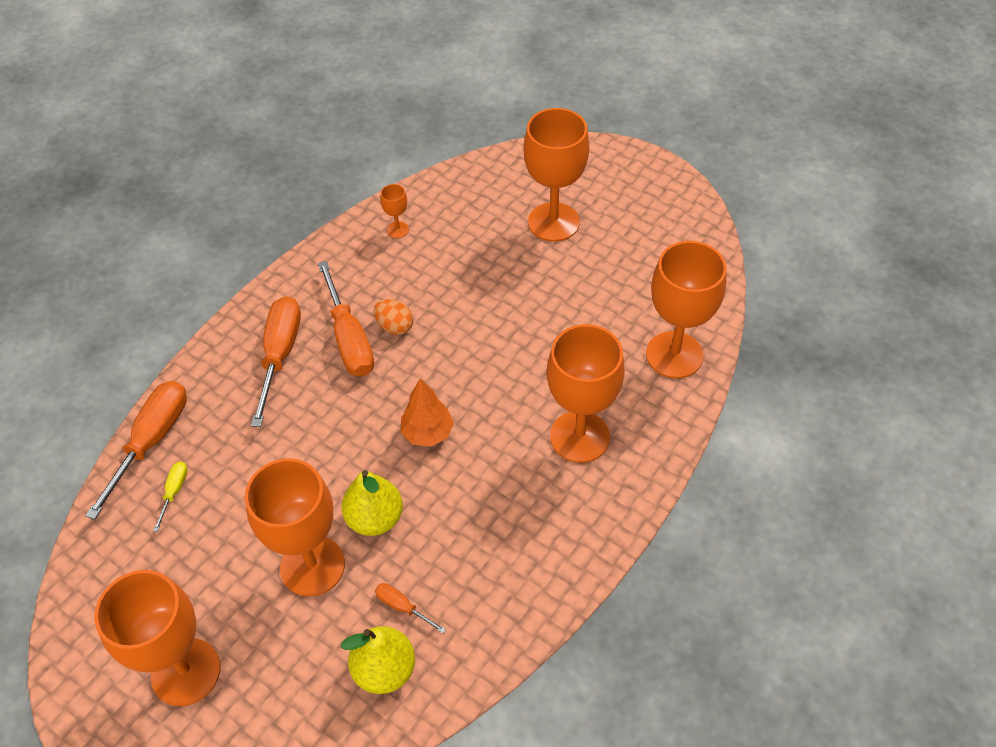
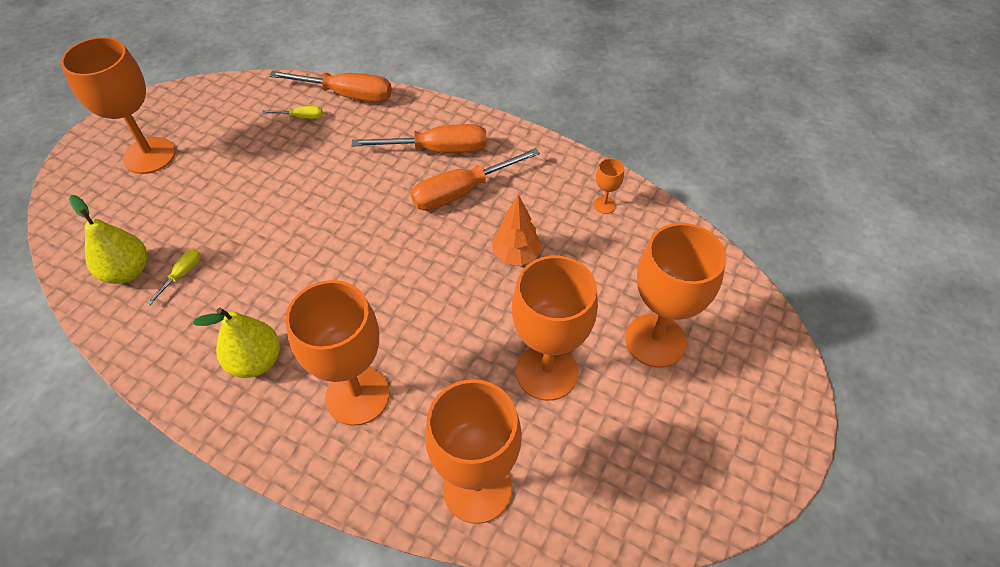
camera: 80 degrees right, 0 degrees up
(312, 566) = (228, 209): orange goblet -> orange goblet (546, 372)
(375, 518) = (270, 242): yellow pear -> yellow pear (256, 361)
(395, 326) = (480, 222): orange egg -> none
(402, 607) = (182, 274): orange screwdriver -> yellow screwdriver
(428, 433) = (359, 266): orange tree -> orange tree (516, 255)

